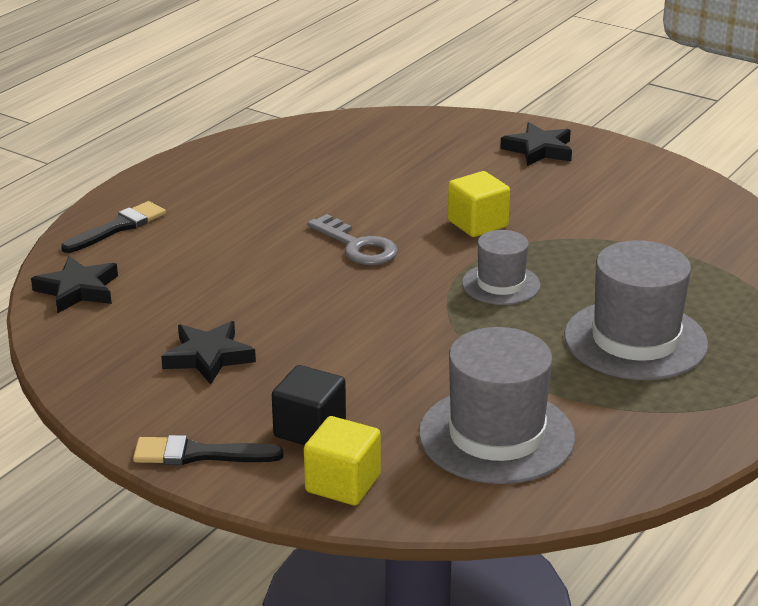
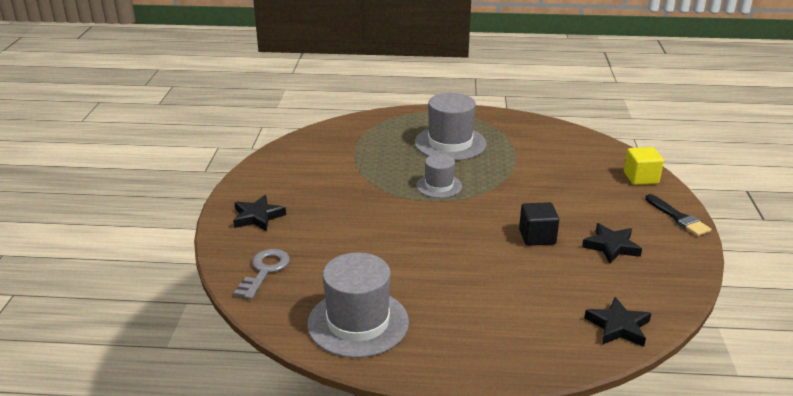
camera: 120 degrees left, 0 degrees up
(118, 227) = (531, 350): black brush -> none
(309, 429) = (621, 197): black cube -> black cube (537, 237)
(357, 246) = (447, 241): grey key -> grey key (264, 271)
(477, 224) = (379, 210): yellow cube -> none
(496, 436) = (561, 155): grey hat -> grey hat (358, 323)

